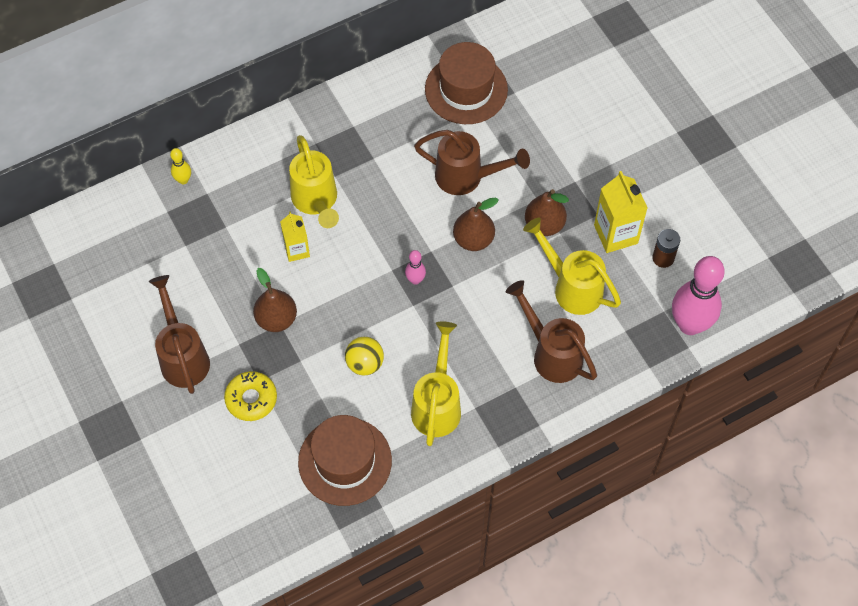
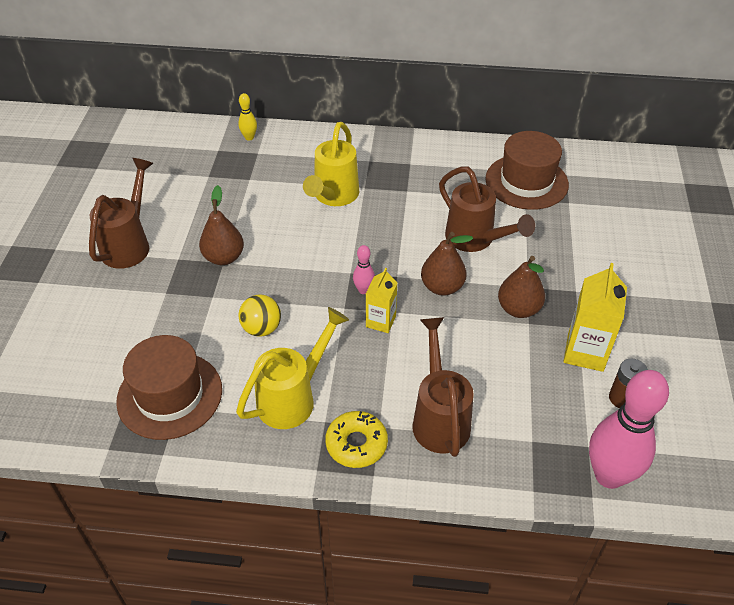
camera: 35 degrees right, 15 degrees down
(251, 399) = (146, 302): yellow donut -> yellow donut (356, 444)
(297, 250) = (287, 220): yellow carton -> yellow carton (381, 321)
(571, 287) = (505, 372): yellow watering can -> none

